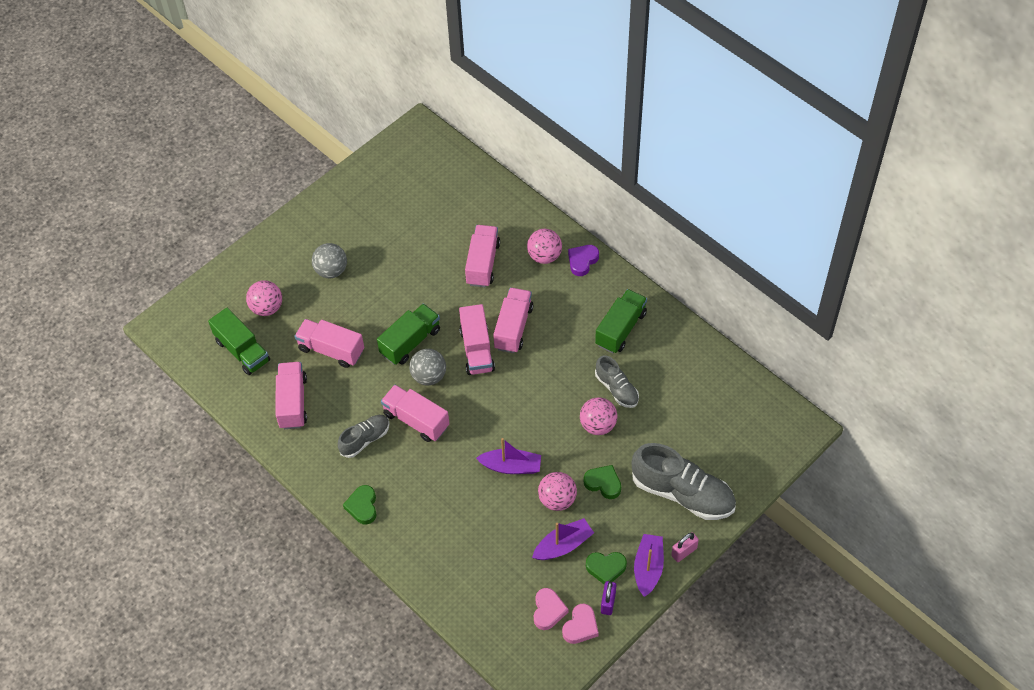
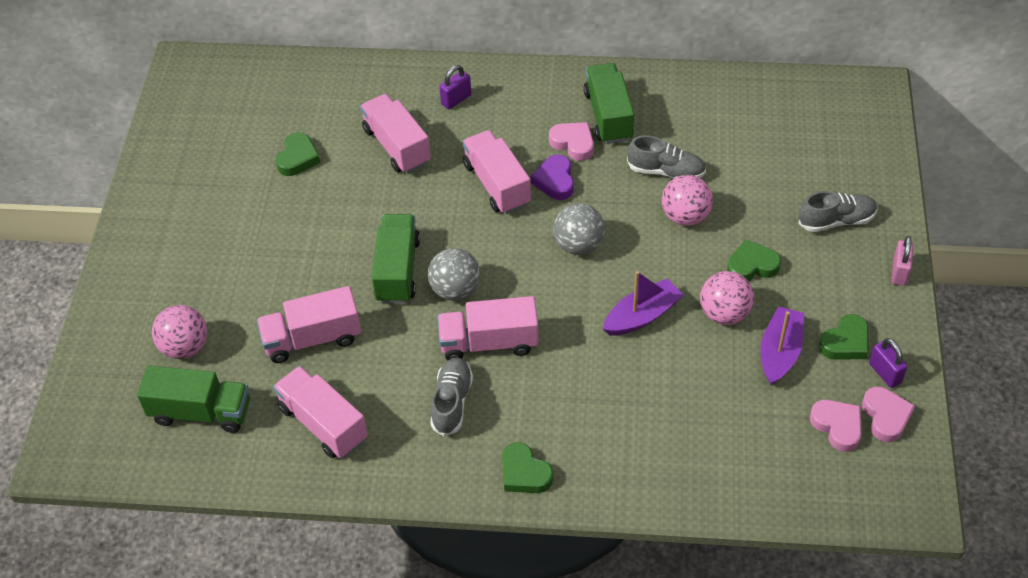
camera: 40 degrees left, 5 degrees down
(331, 270) = (226, 259): grey ball -> grey ball (579, 245)
(423, 233) = (298, 158): none -> green heart
(477, 350) = (480, 230): pink truck -> none
(544, 256) = (456, 99): pink ball -> purple padlock
(582, 261) = (501, 80): purple heart -> purple heart (555, 181)
(582, 332) = (573, 143): none -> pink heart
(648, 568) = (884, 312): purple boat -> none
(682, 493) = (836, 221): grey shoe -> grey shoe, size x0.56

